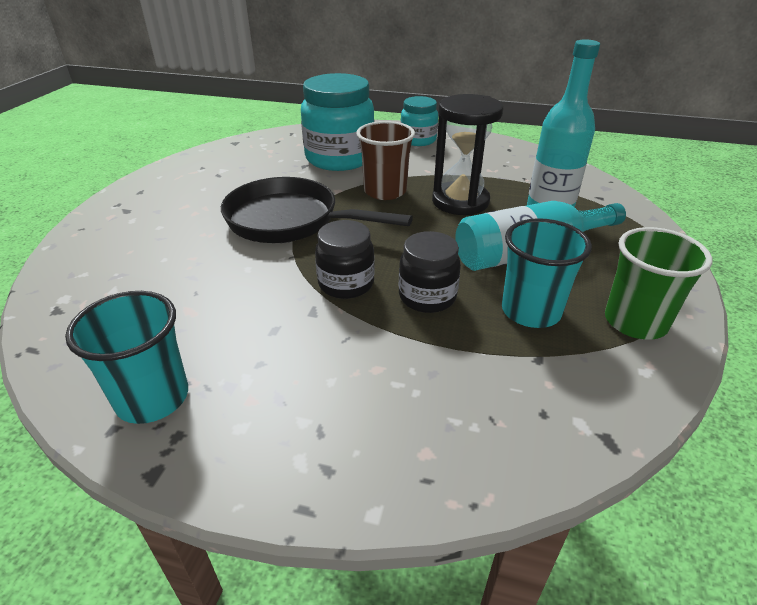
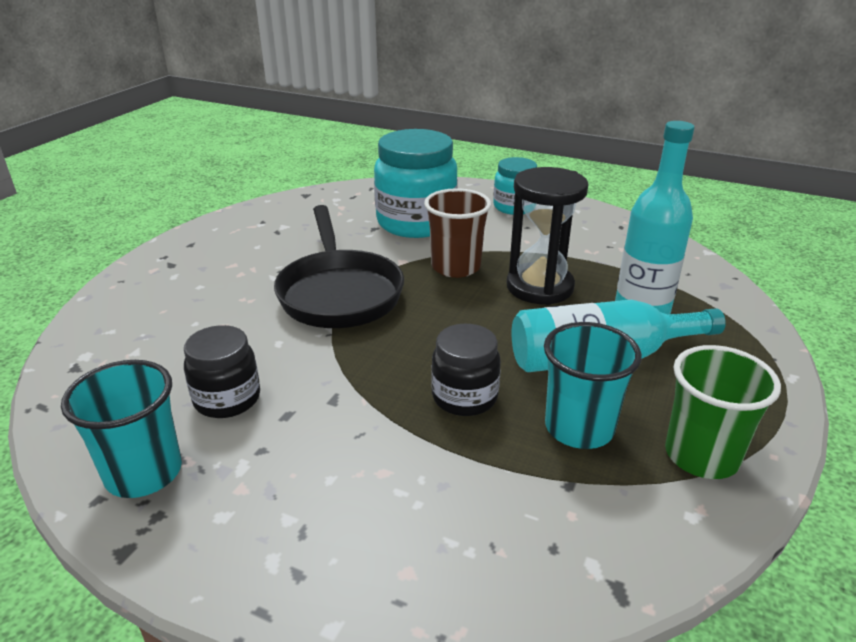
camera: 10 degrees right, 5 degrees down
(290, 221) = (339, 293): black pan -> black pan turned 135 degrees counterclockwise
(346, 284) = (378, 372): black jar -> black jar (227, 399)

